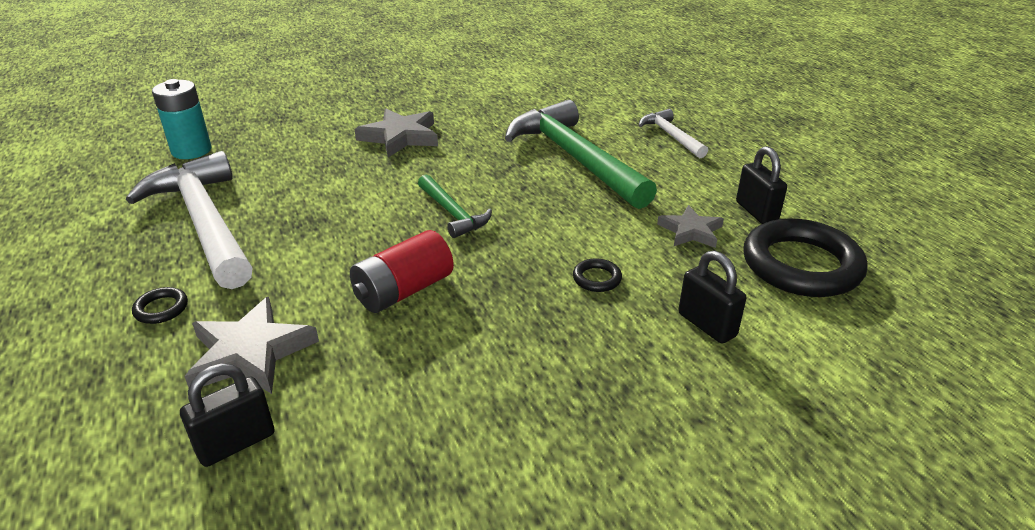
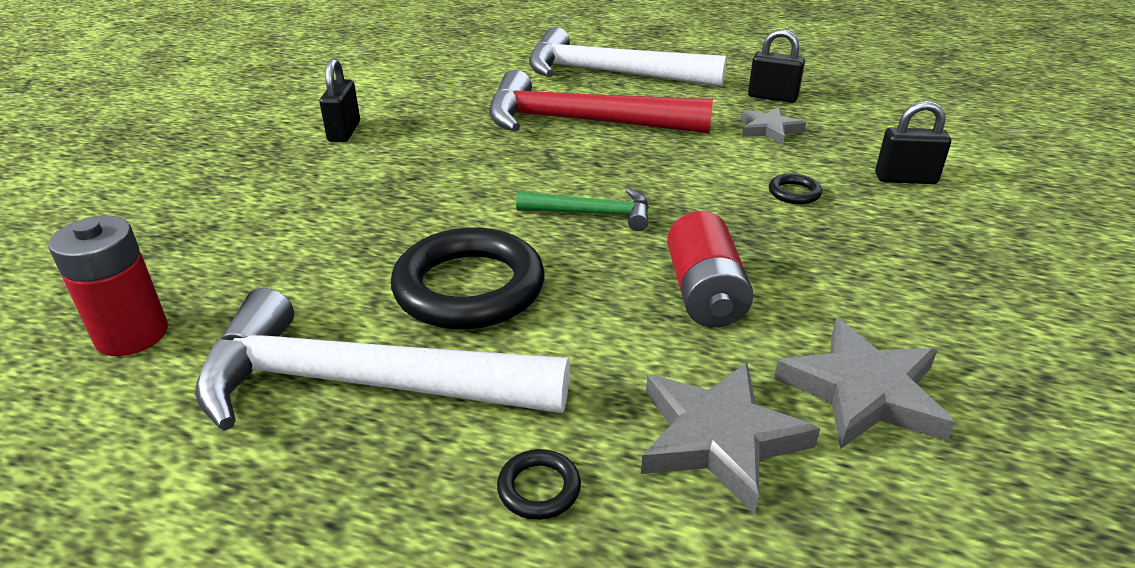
camera: 50 degrees left, 0 degrees up
(191, 151) = (132, 335): turquoise battery -> red battery
(236, 443) = (888, 504): black padlock -> black padlock (344, 132)
(400, 137) = (383, 182): grey star -> grey star (863, 391)
(574, 158) = (582, 122): green hammer -> red hammer
(671, 136) = (610, 74): white hammer -> white hammer, size x2.03
(801, 265) = (862, 115): black ring -> black ring (469, 287)

